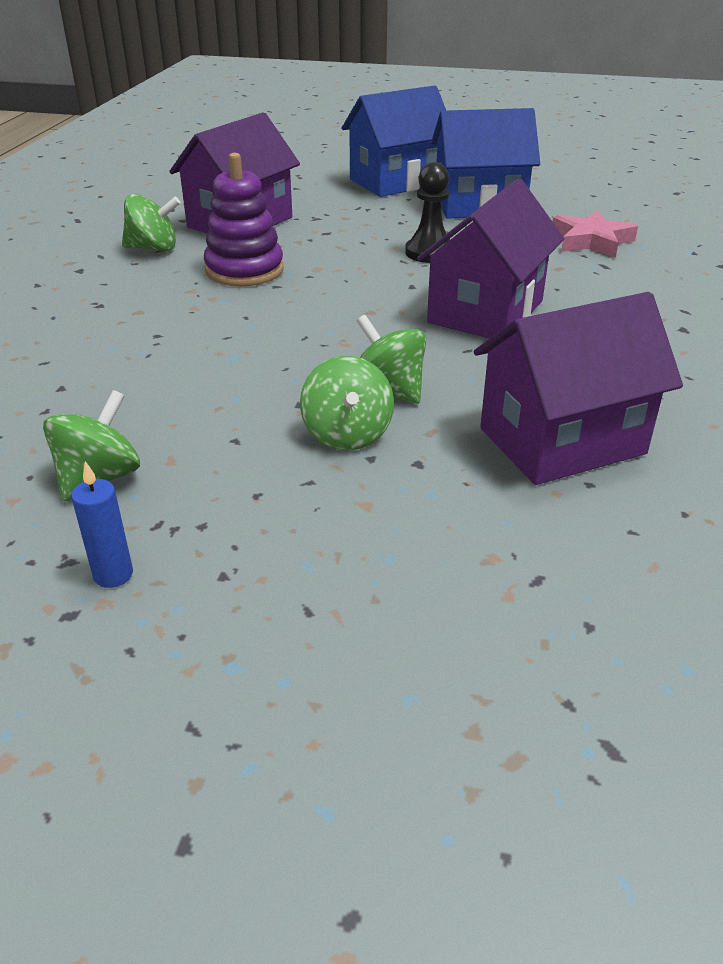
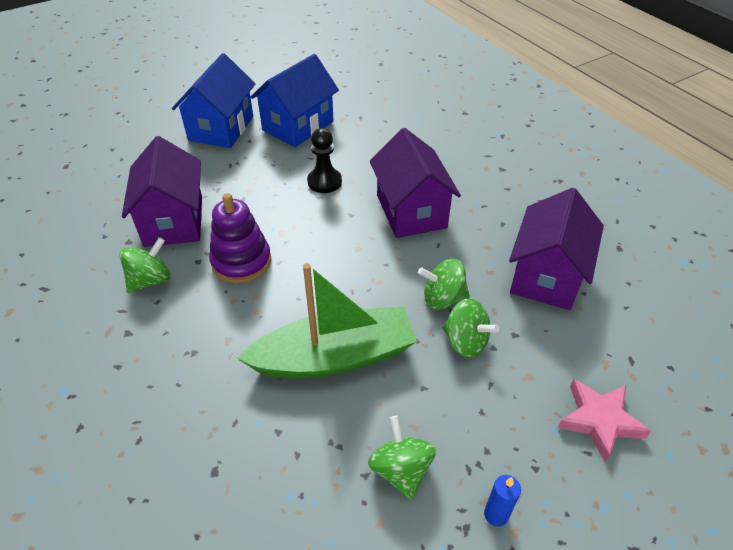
camera: 45 degrees left, 10 degrees up
(198, 370) = (334, 357): none -> green boat
(591, 241) = (390, 126): pink star -> pink star (599, 420)

